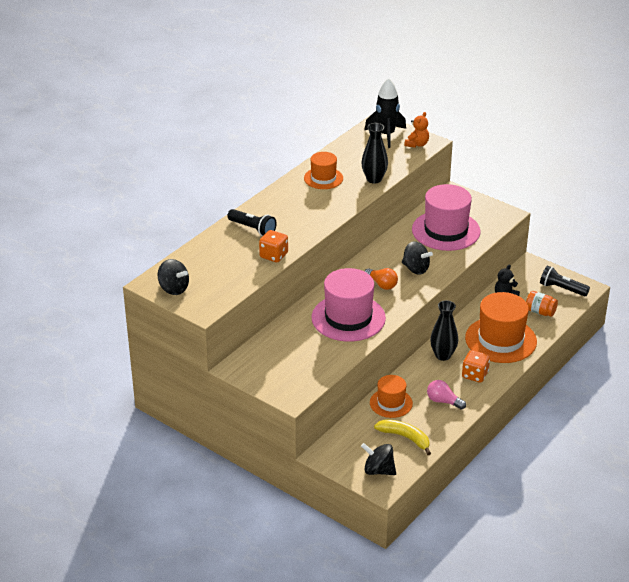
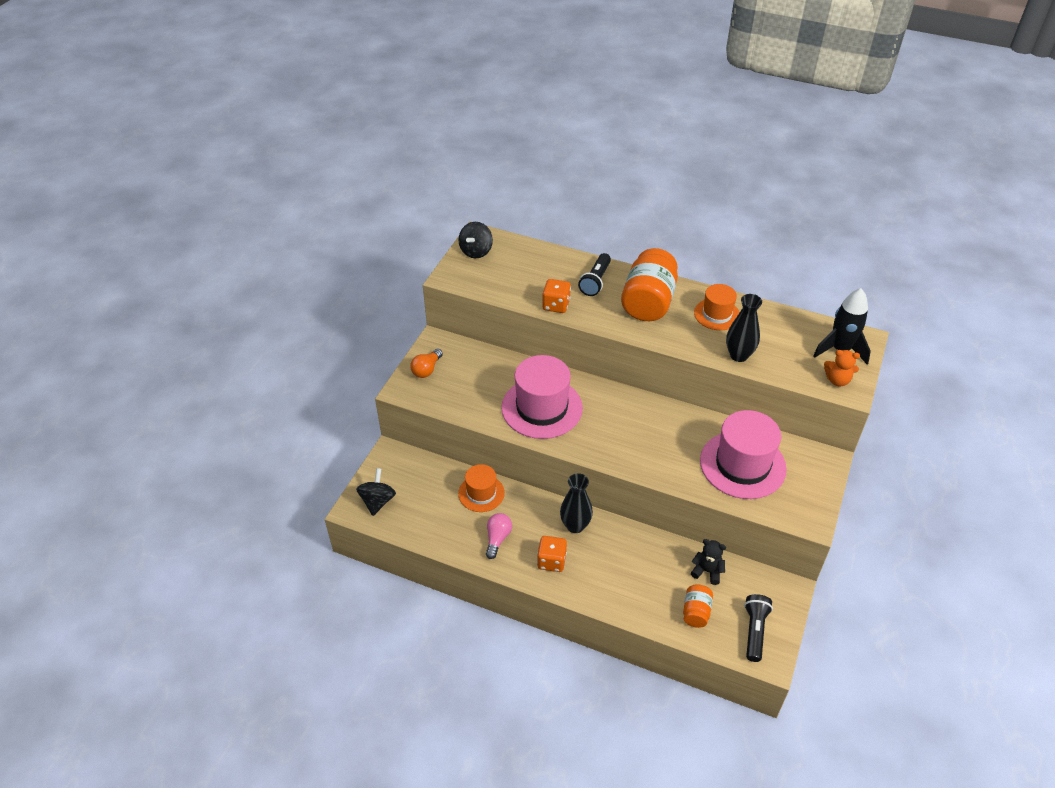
camera: 75 degrees right, 10 degrees up
(293, 207) = (648, 302): none -> orange jar
(382, 284) = (611, 424): orange light bulb -> orange light bulb (426, 370)
(405, 438) = (431, 515): yellow banana -> none
(415, 269) = (653, 449): black spinning top -> none
(500, 340) = (624, 577): orange hat -> none

